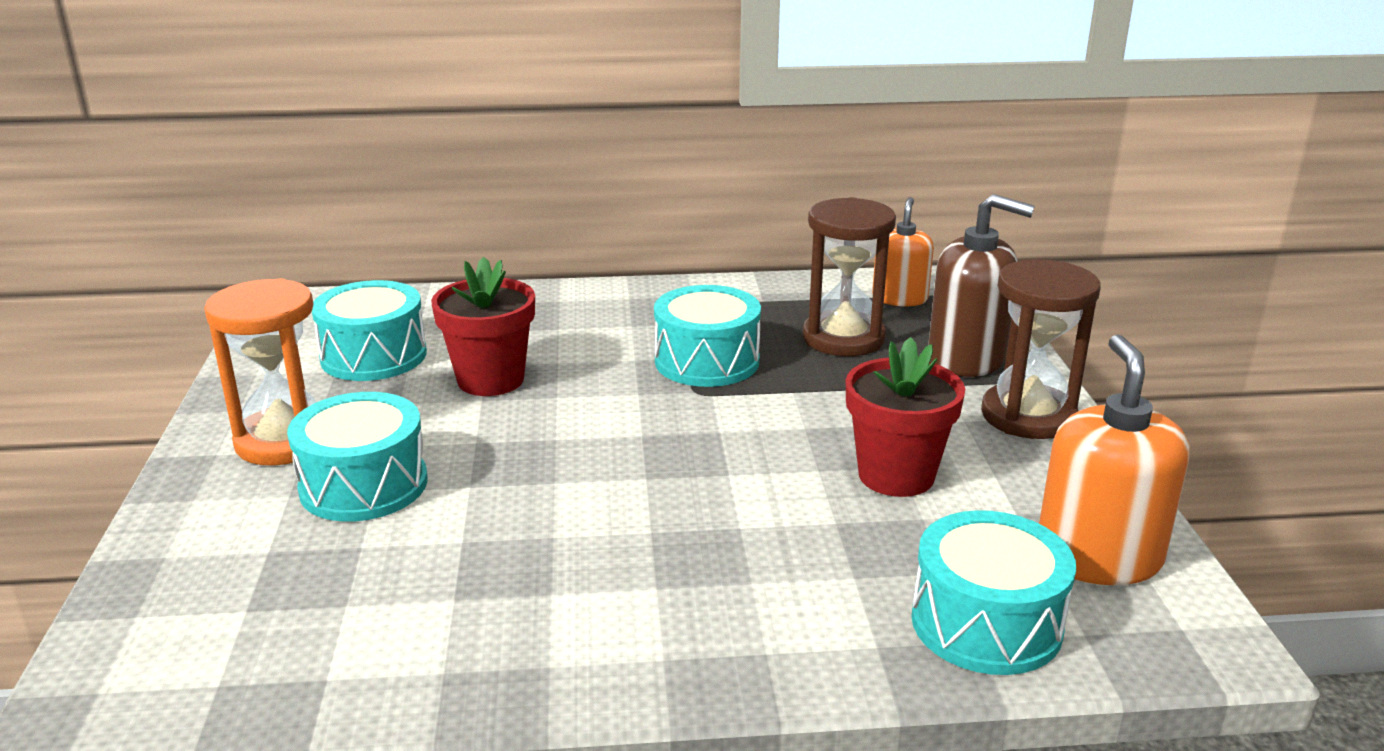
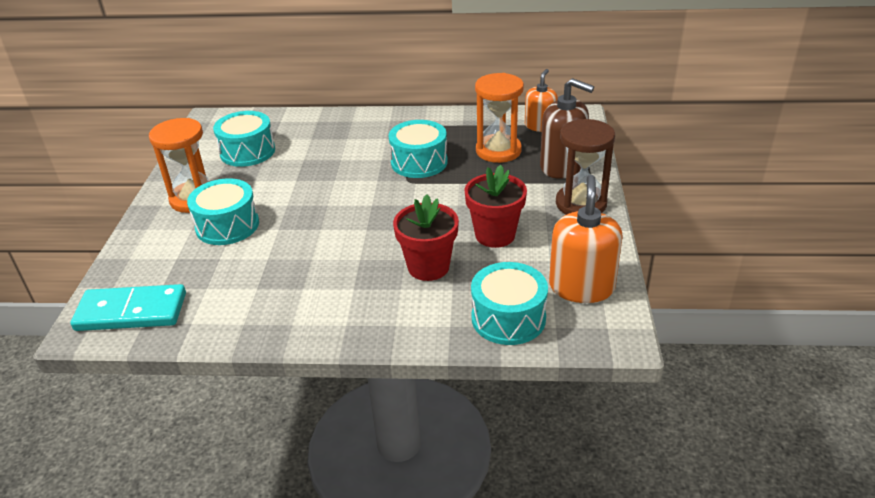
camera: 10 degrees right, 10 degrees up
(187, 665) = (131, 312): none -> turquoise domino
(490, 380) = (303, 169): red flower pot -> red flower pot (428, 267)
(843, 338) = (498, 151): brown hourglass -> orange hourglass

